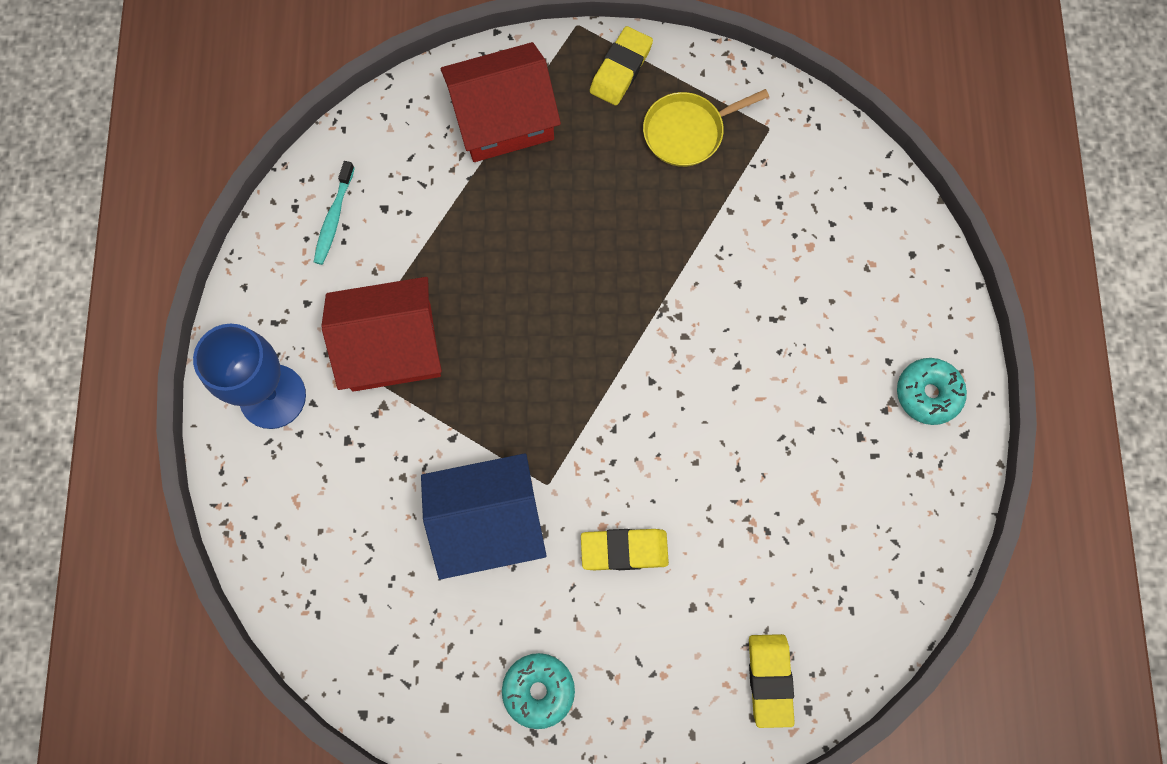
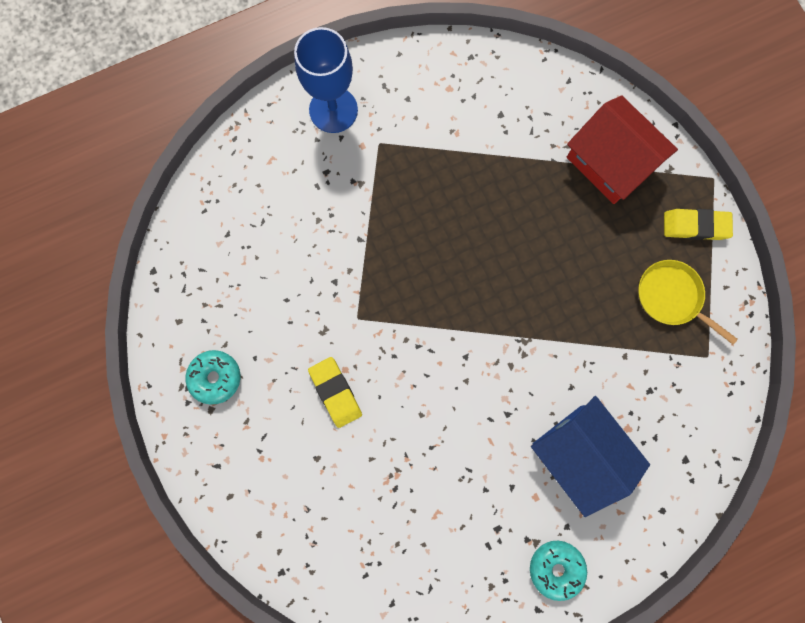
camera: 65 degrees right, 5 degrees up
(334, 218) = (476, 85): turquoise toothbrush -> none
(391, 346) = (404, 168): red house -> none
(487, 522) = (313, 290): blue house -> blue house (579, 453)
(769, 680) = (290, 535): yellow eraser -> none

